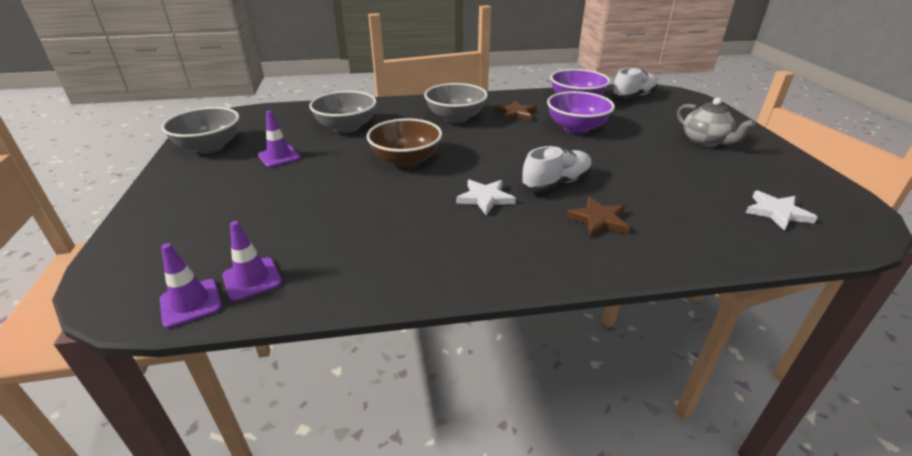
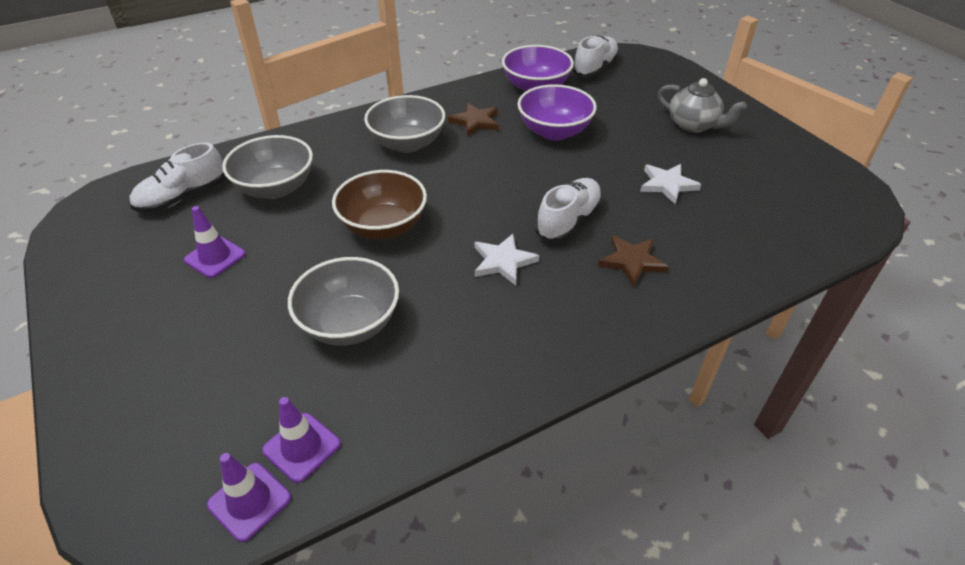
camera: 20 degrees left, 10 degrees up
(209, 147) = (103, 263): grey bowl -> grey bowl (350, 324)
(284, 122) = (183, 197): none -> white shoe
(777, 212) = (789, 209): white star -> white star (667, 185)

